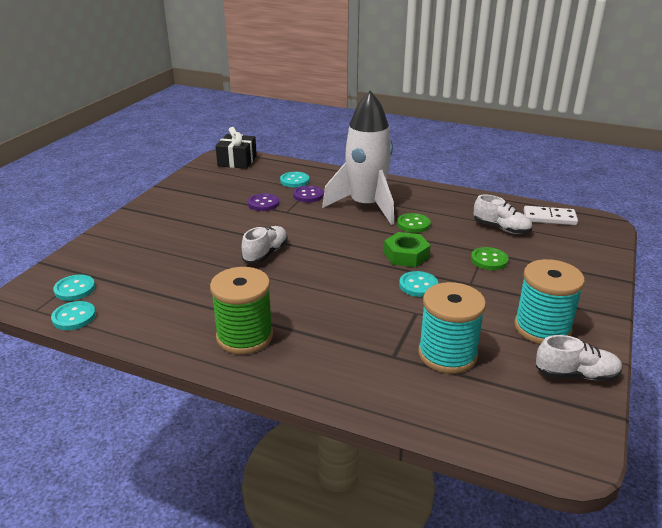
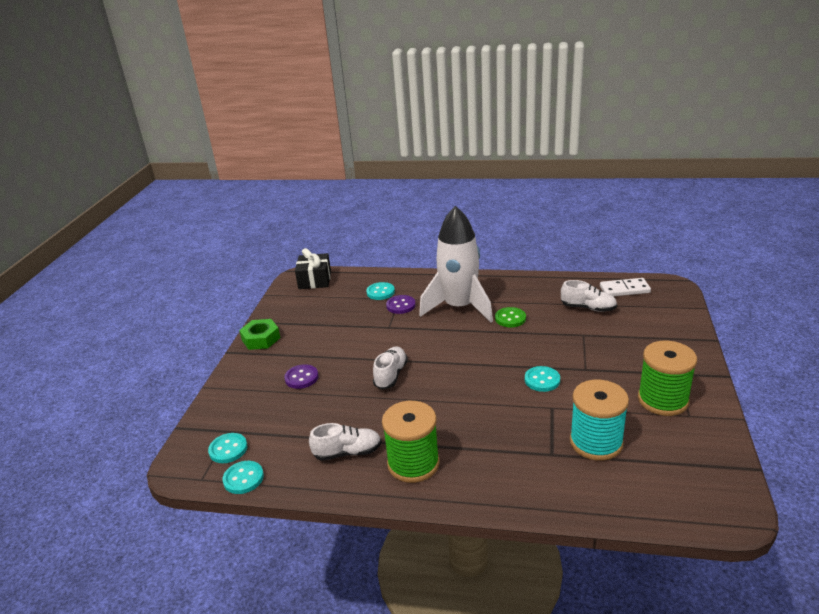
camera: 10 degrees left, 0 degrees up
(263, 203) = (363, 322): purple button -> purple button (301, 378)
(406, 255) = (518, 351): green nut -> green nut (261, 339)
(489, 260) = (591, 342): green button -> none
(542, 328) = (662, 400): turquoise spool -> green spool
(576, 375) = (707, 438): white shoe -> white shoe (347, 452)

